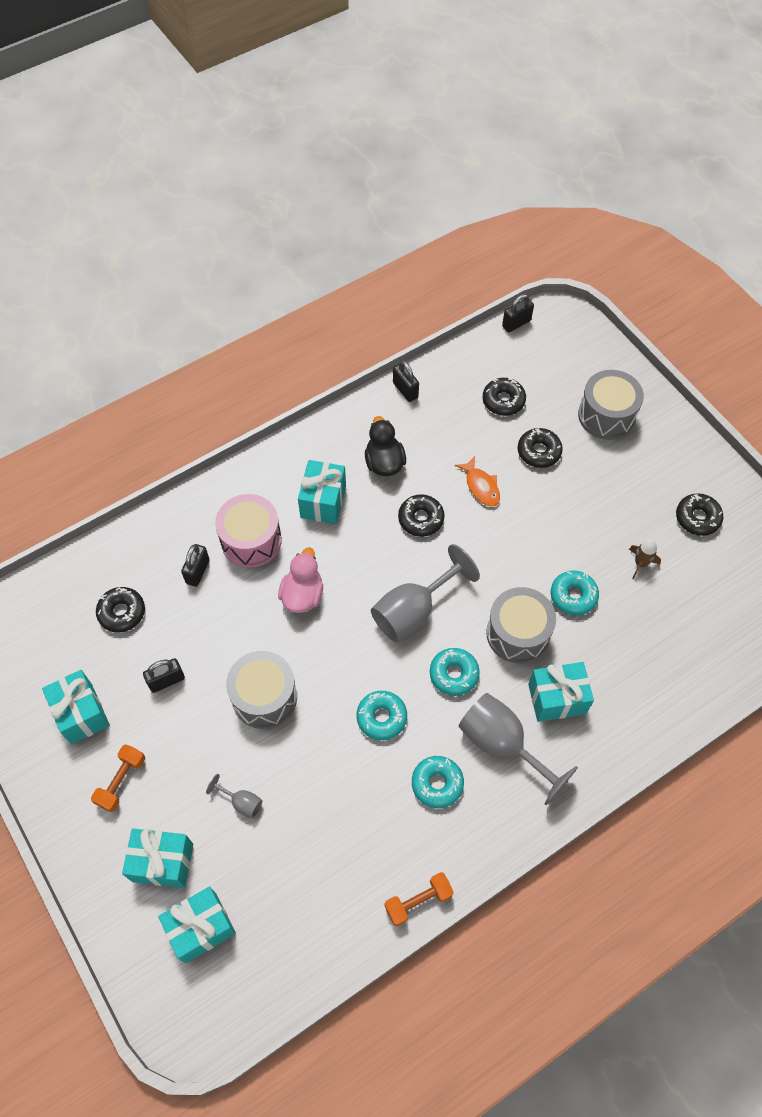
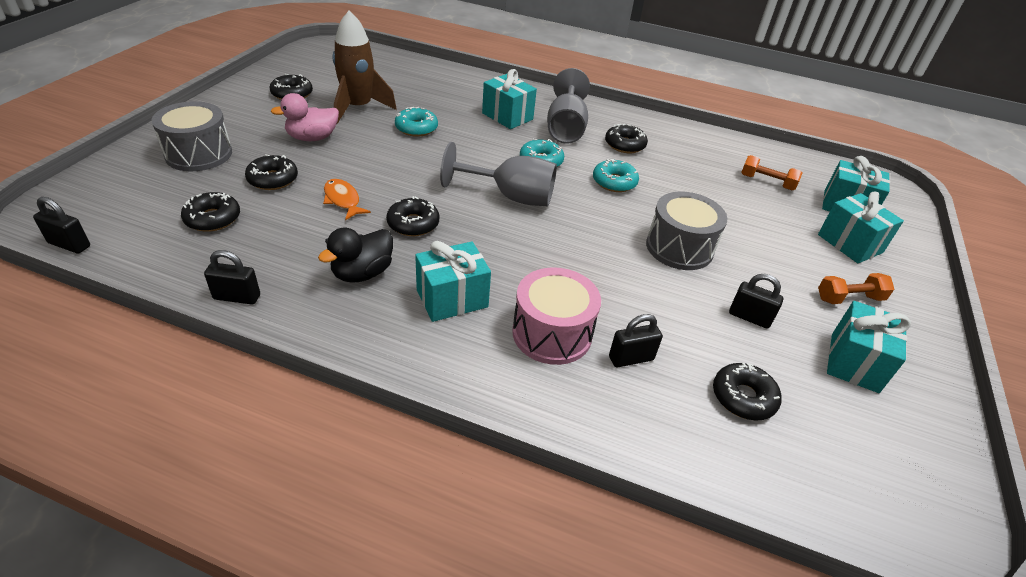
camera: 130 degrees left, 20 degrees down
(241, 802) = (760, 224): grey goblet -> none
(302, 595) = (568, 266): pink duck -> pink duck (312, 138)
(405, 390) = (237, 297): black padlock -> black padlock turned 75 degrees clockwise
(418, 901) = (698, 131): orange dumbbell -> orange dumbbell (767, 182)
(437, 784) = (625, 145): turquoise donut -> black donut
(481, 486) = (343, 200): orange fish -> orange fish turned 60 degrees counterclockwise
(518, 633) = (475, 143): grey drum -> none
(640, 563) = (358, 108): brown rocket -> brown rocket, size x2.21

